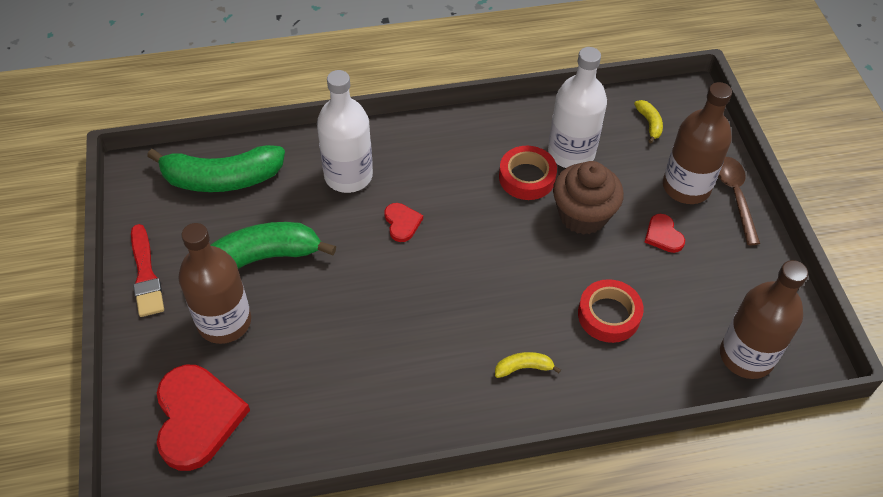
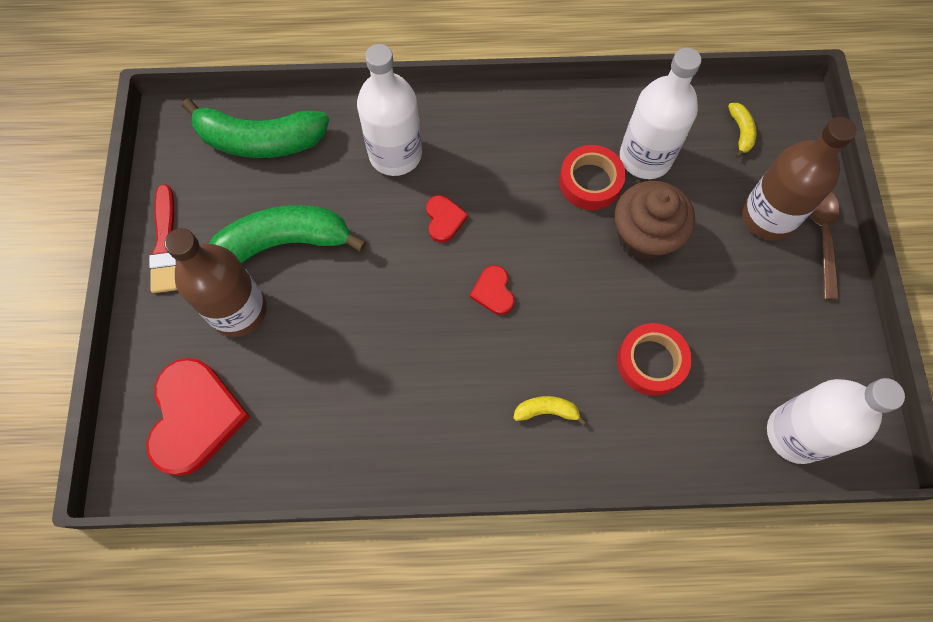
camera: 10 degrees right, 15 degrees up
(663, 235) = (730, 273): red heart -> red heart (493, 291)
(746, 356) = (795, 433): brown bottle -> white bottle

